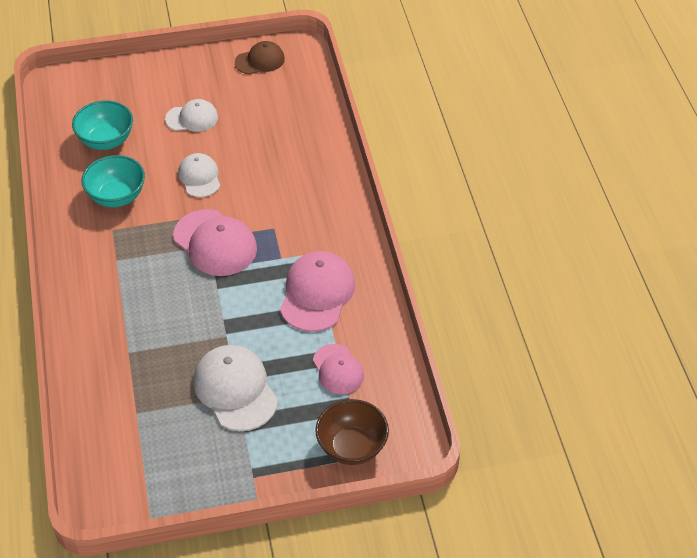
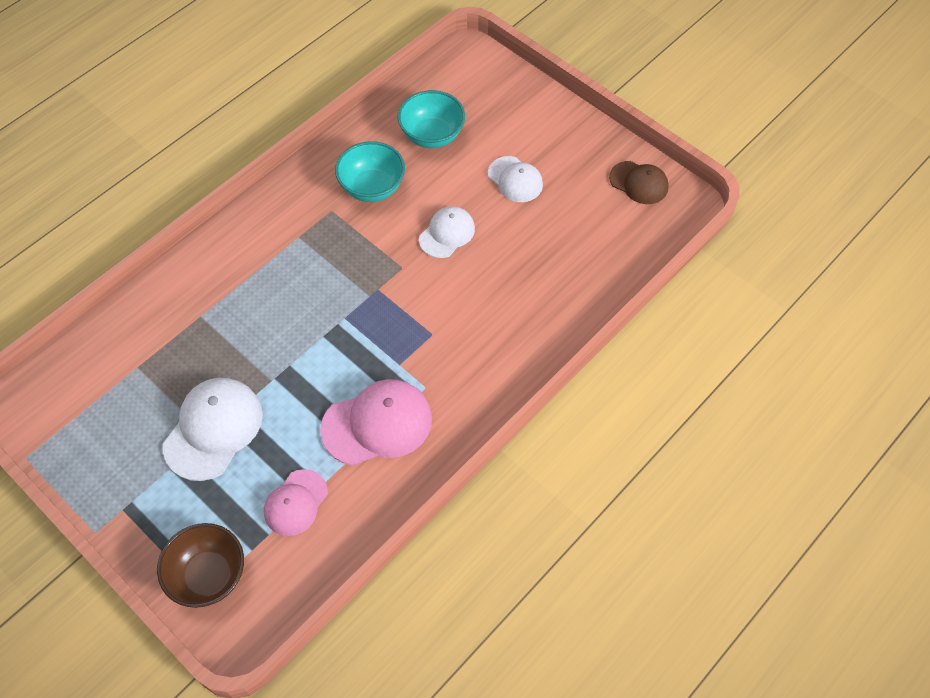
camera: 55 degrees right, 10 degrees up
(215, 243) = (376, 299): pink cap -> none

